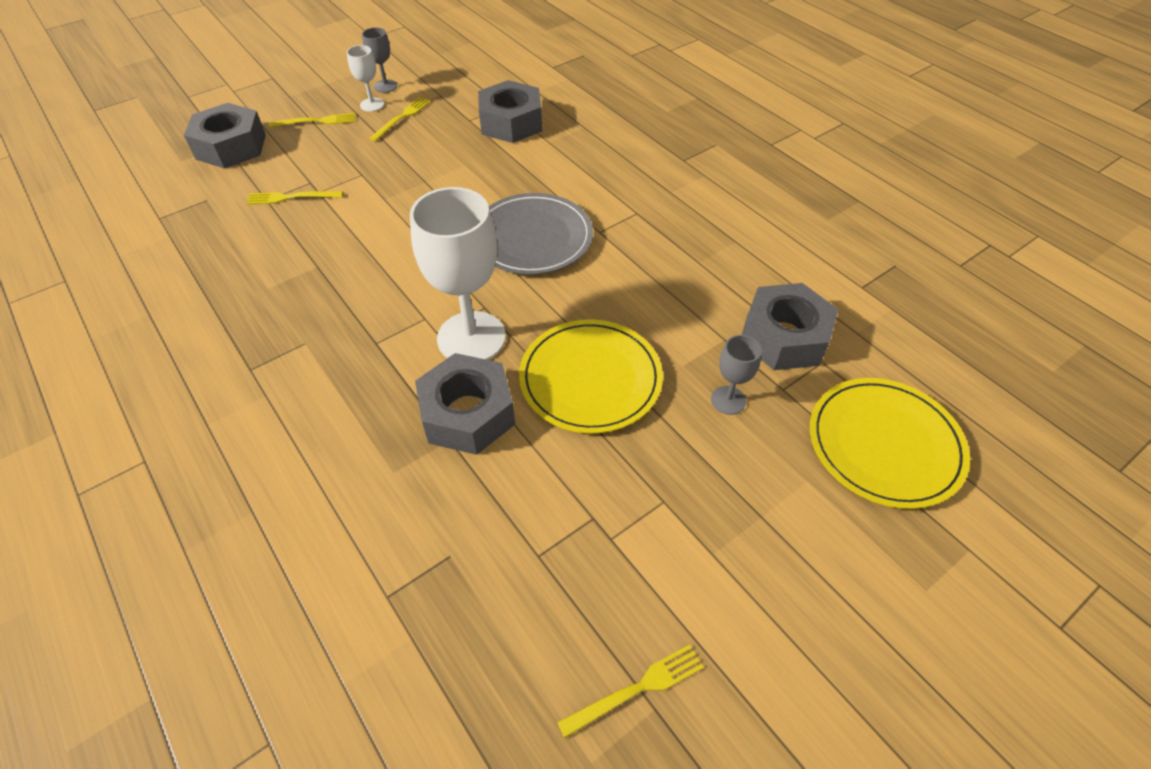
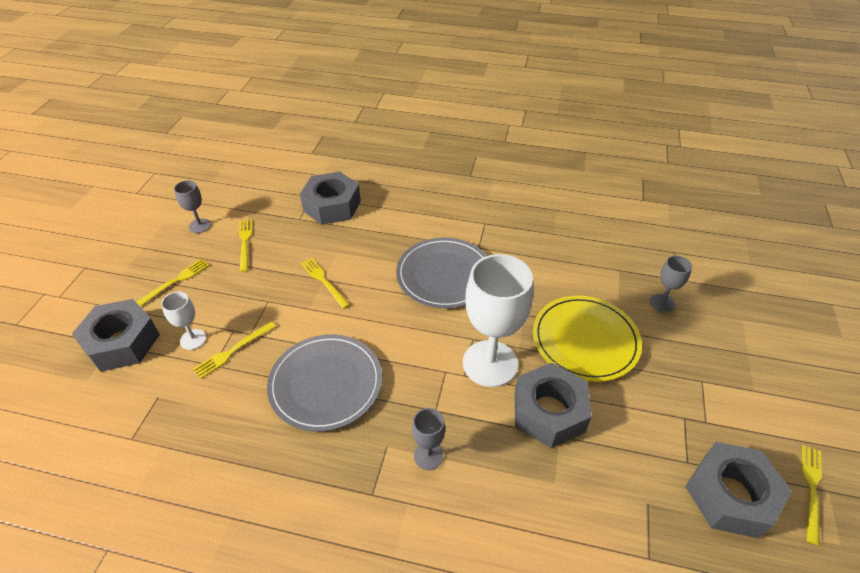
camera: 40 degrees left, 5 degrees down
(322, 265) = (326, 384): none -> grey plate
(324, 373) = (428, 456): none -> grey goblet
(372, 105) = (207, 245): white goblet -> white goblet (193, 339)
(423, 183) = (323, 281): none -> yellow fork
(784, 337) = (643, 250): grey nut -> grey nut (730, 495)
(884, 444) = (747, 277): yellow plate -> none

